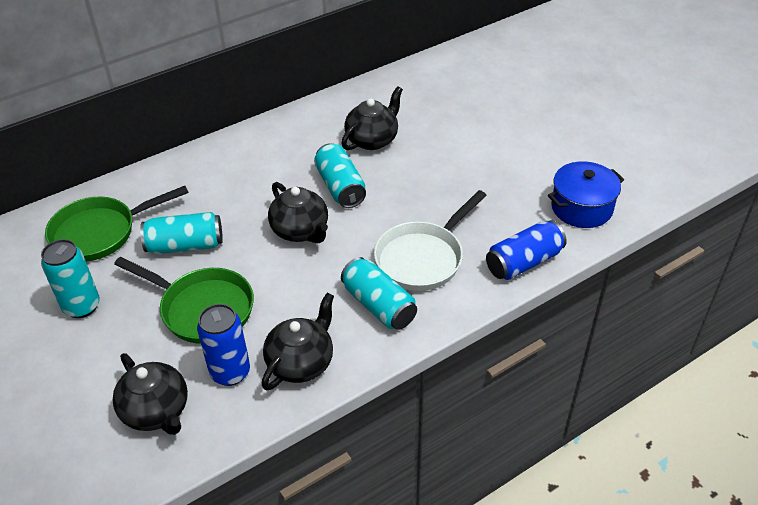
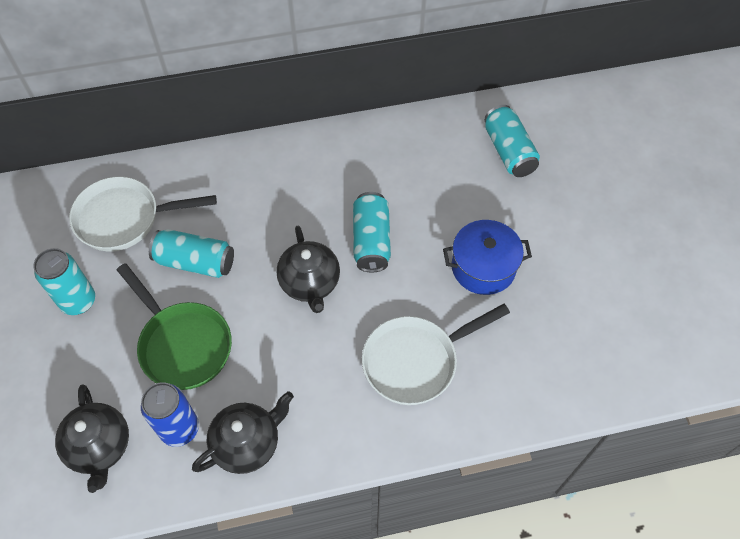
camera: 20 degrees right, 15 degrees up
(100, 233) = (124, 218): green pan -> white pan
(372, 139) = (429, 189): black teapot -> none
(379, 305) = (348, 403): turquoise can -> turquoise can (509, 151)
(524, 262) = (516, 405): blue can -> none
(581, 208) = (611, 356): blue pot -> blue pot (483, 267)

